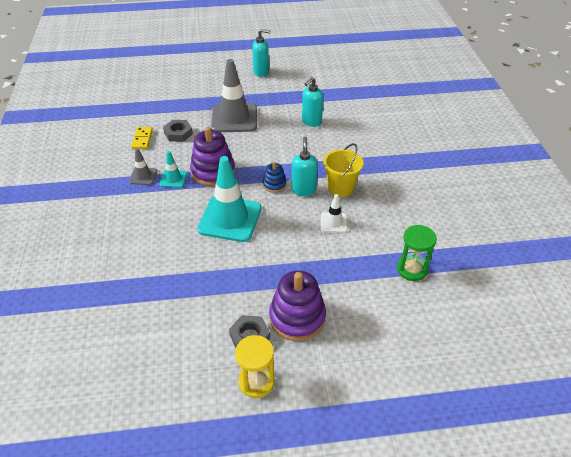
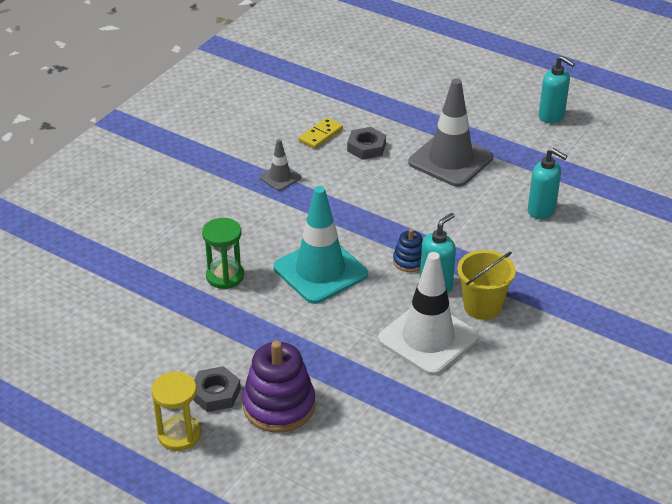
camera: 40 degrees right, 5 degrees down
(173, 179) = (307, 196): turquoise traffic cone -> none
(213, 172) = (357, 211): purple stacking toy -> none
(311, 122) = (541, 210): turquoise soap dispenser -> turquoise soap dispenser turned 135 degrees counterclockwise
(333, 222) = (428, 338): white traffic cone -> white traffic cone, size x2.09
(411, 269) = (456, 437): green hourglass -> green hourglass (225, 276)

